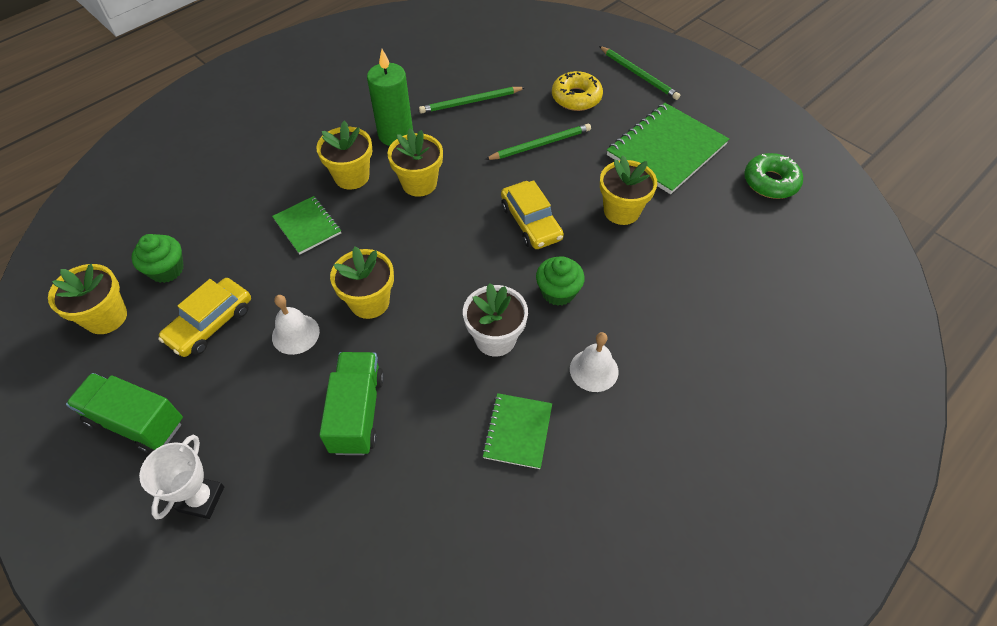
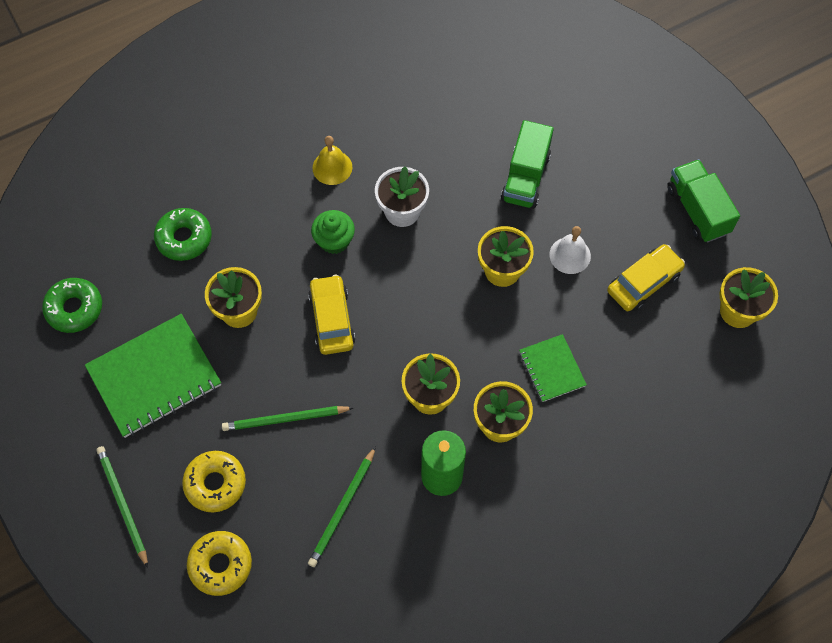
camera: 165 degrees left, 10 degrees up
(136, 422) = (697, 210): green truck -> green truck turned 150 degrees counterclockwise
(167, 270) = (688, 350): green cupcake -> none
(201, 499) = (643, 144): white trophy -> none
(470, 102) = (342, 509): green pencil -> green pencil turned 120 degrees clockwise
(517, 431) = (407, 136): green notebook -> none
(548, 59) = (220, 565): none -> yellow donut
(594, 370) = (332, 167): white bell -> yellow bell
(711, 260) = (184, 238): none -> green donut

